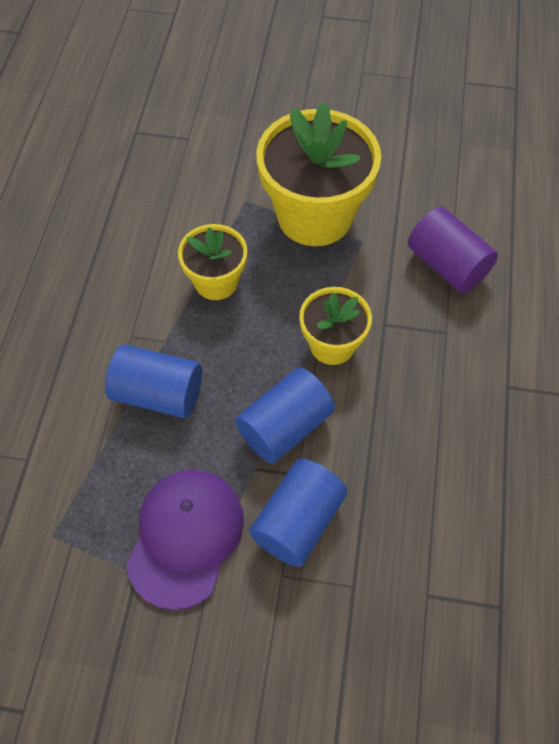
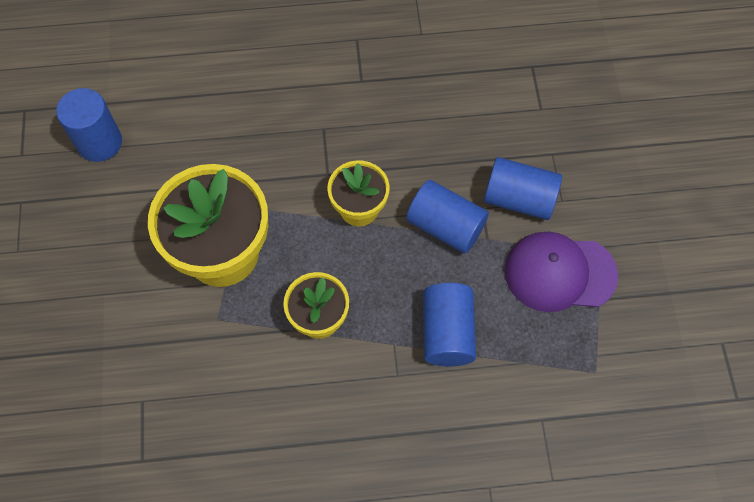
camera: 105 degrees left, 5 degrees up
(447, 265) = (254, 137): purple cylinder -> none
(467, 138) = (99, 142): none -> blue cylinder

